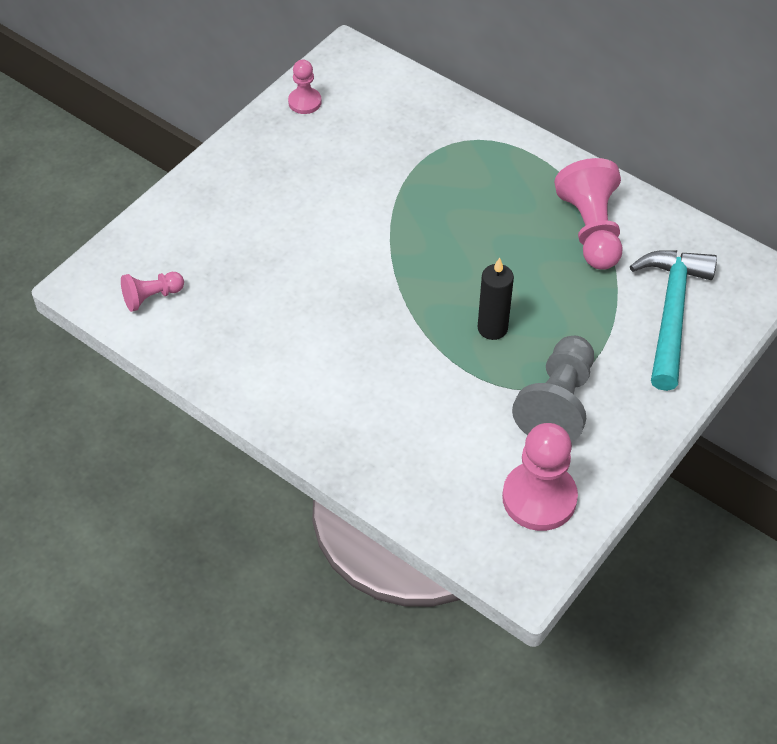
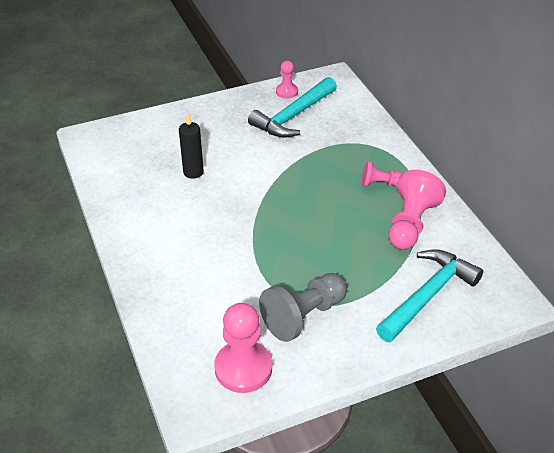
camera: 30 degrees right, 10 degrees down
(151, 297) = (114, 156): pink pawn -> pink pawn (380, 184)
(341, 136) = (293, 116): none -> turquoise hammer
(492, 328) = (297, 254): black candle -> black candle (193, 172)

